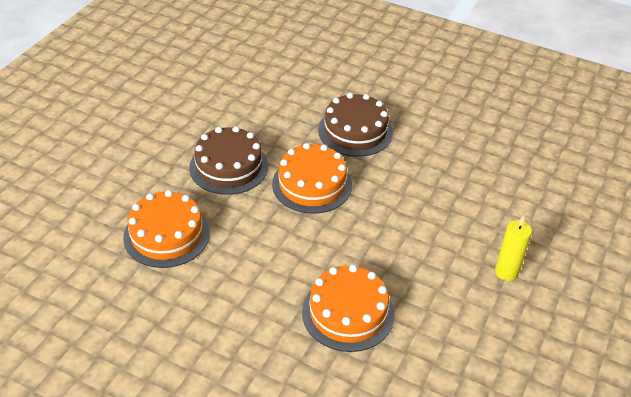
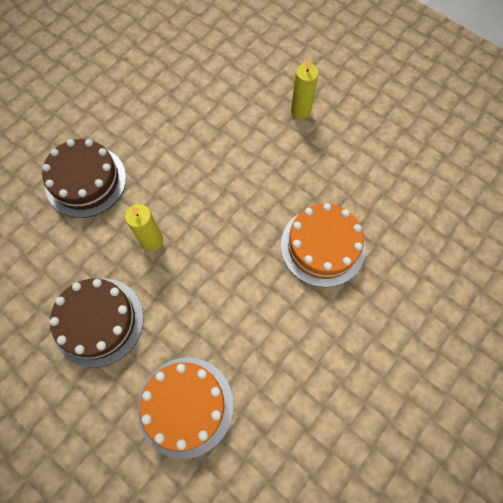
camera: 75 degrees left, 25 degrees up
(312, 184) = (152, 241): orange cake -> yellow candle

